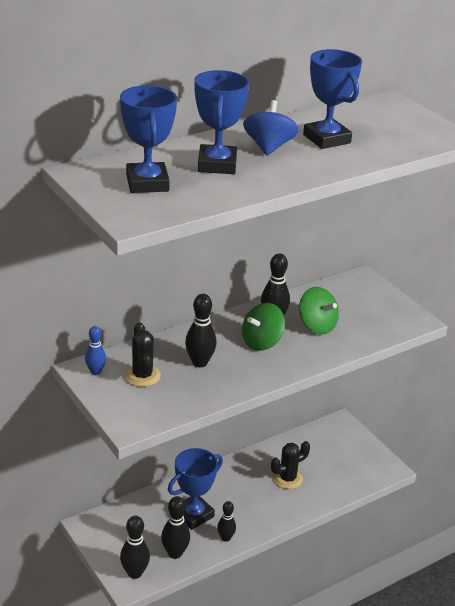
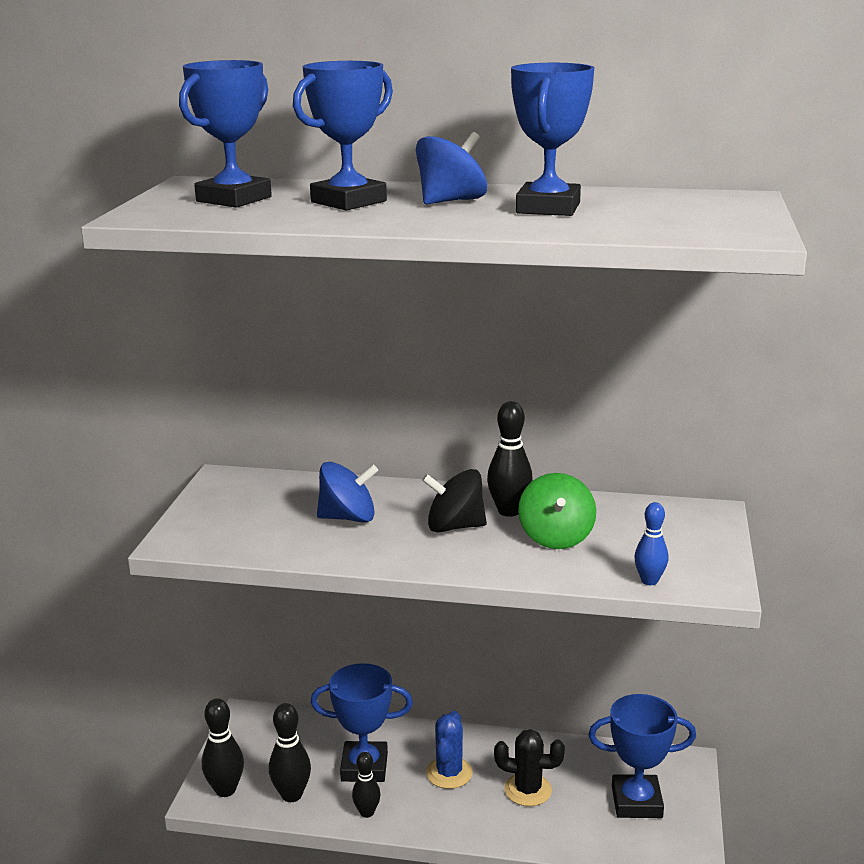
camera: 45 degrees right, 10 degrees down
(95, 371) = (230, 484): blue bowling pin -> blue bowling pin (649, 581)
(142, 376) = (267, 505): black cactus -> none
(199, 362) = (348, 518): black bowling pin -> blue spinning top
(240, 492) = (449, 773): none -> blue cactus
(261, 342) = (454, 527): green spinning top -> black spinning top
(341, 456) = (636, 802): none -> blue trophy

